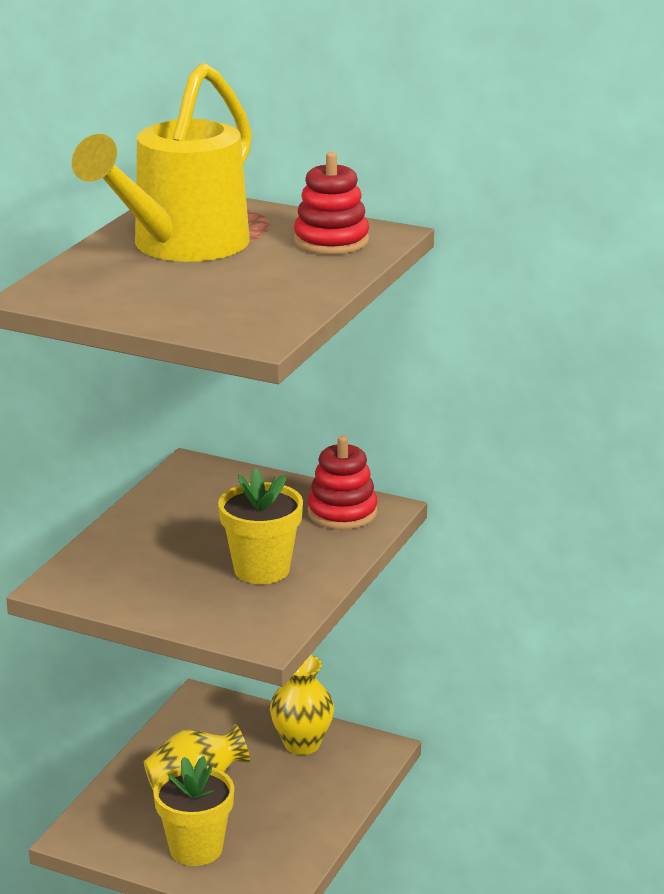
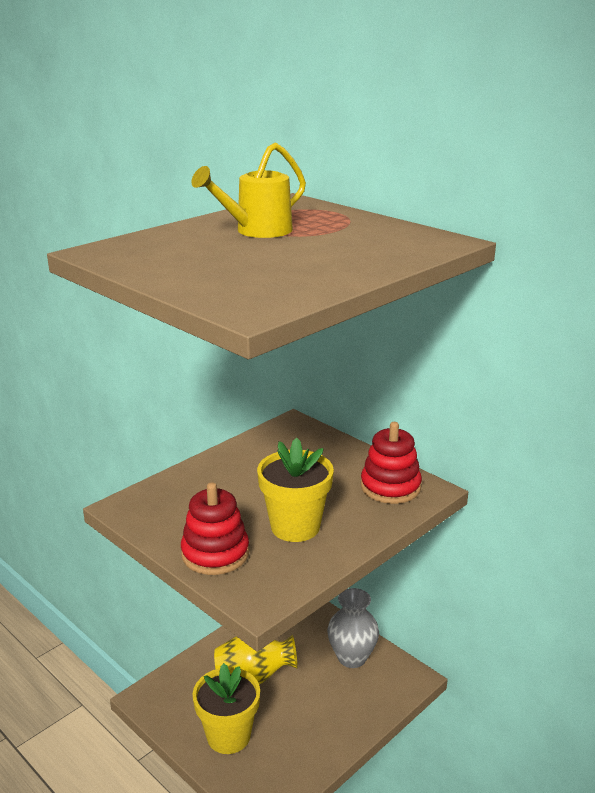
camera: 20 degrees right, 0 degrees up
(180, 246) = (257, 231): yellow watering can -> yellow watering can, size x0.53
(302, 744) = (352, 657): yellow vase -> grey vase
(331, 241) = (392, 241): red stacking toy -> red stacking toy (215, 554)

